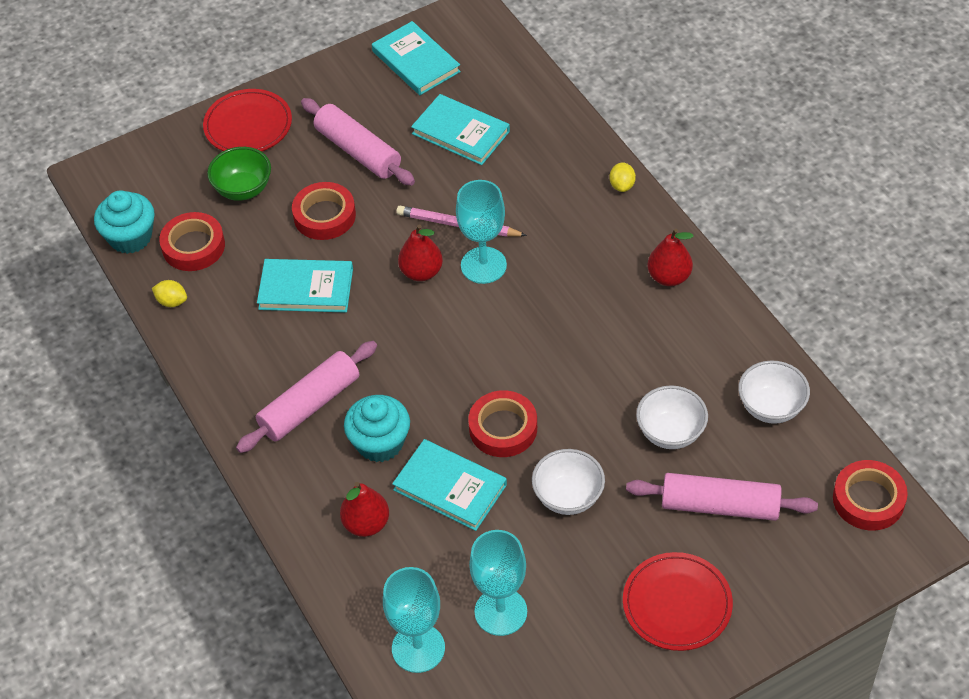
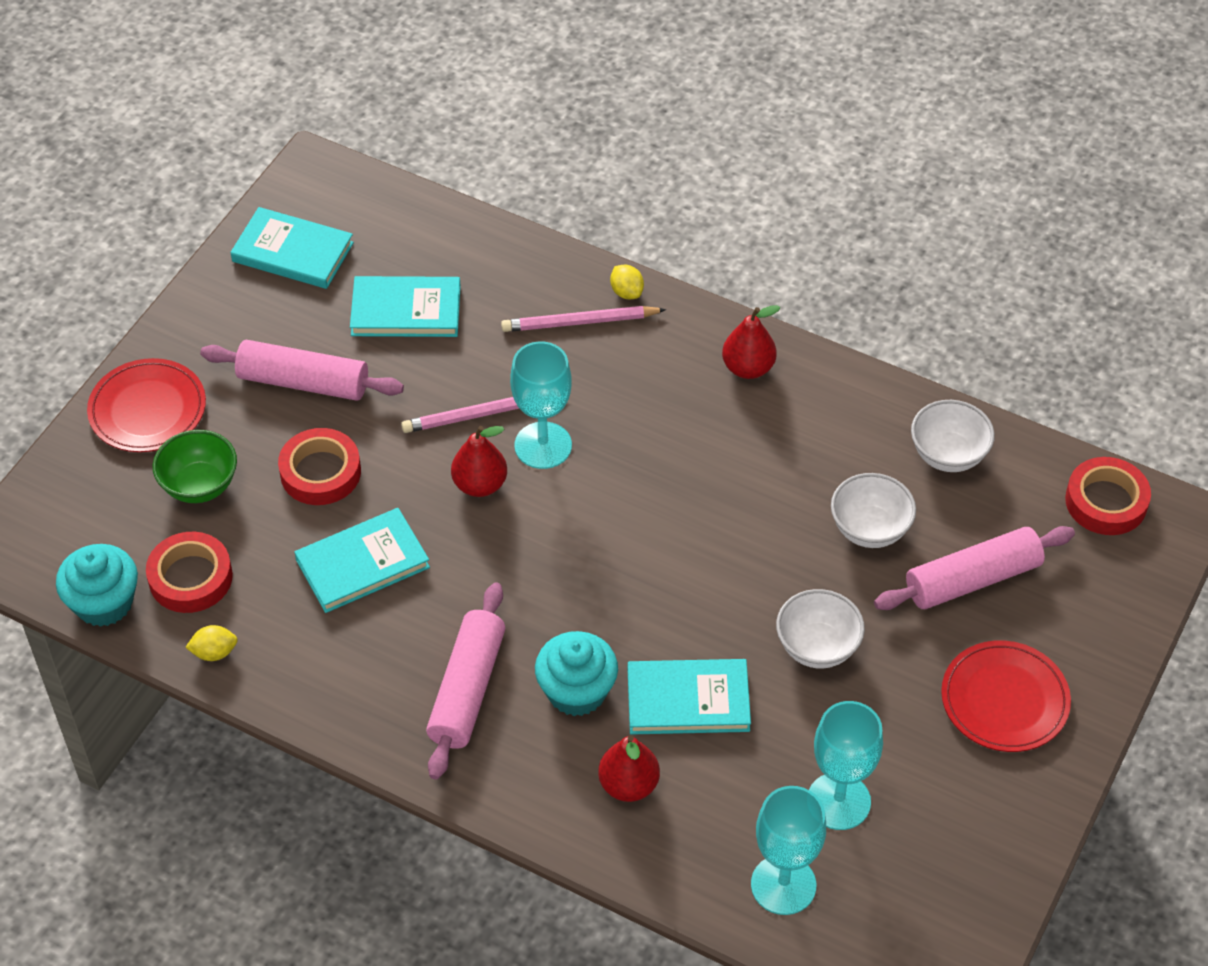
camera: 35 degrees left, 0 degrees up
(503, 428) = (696, 610): red tape -> none
(573, 192) = (580, 322): none -> pink pencil

